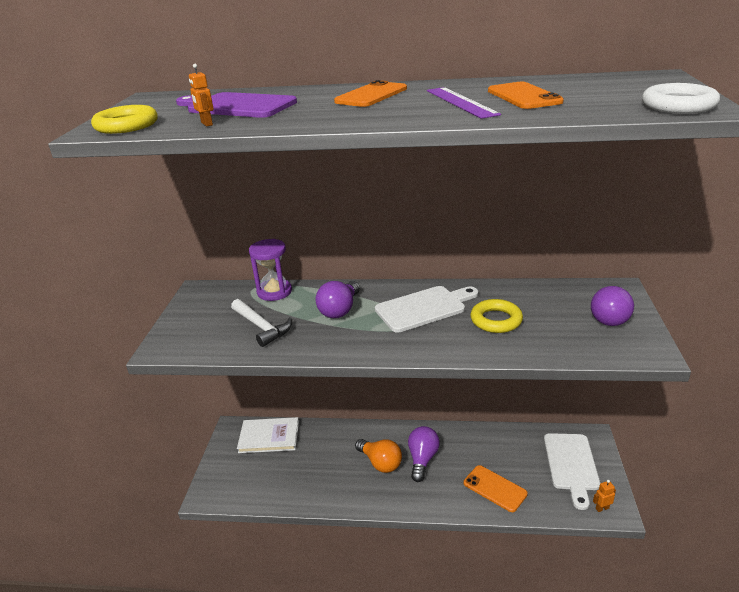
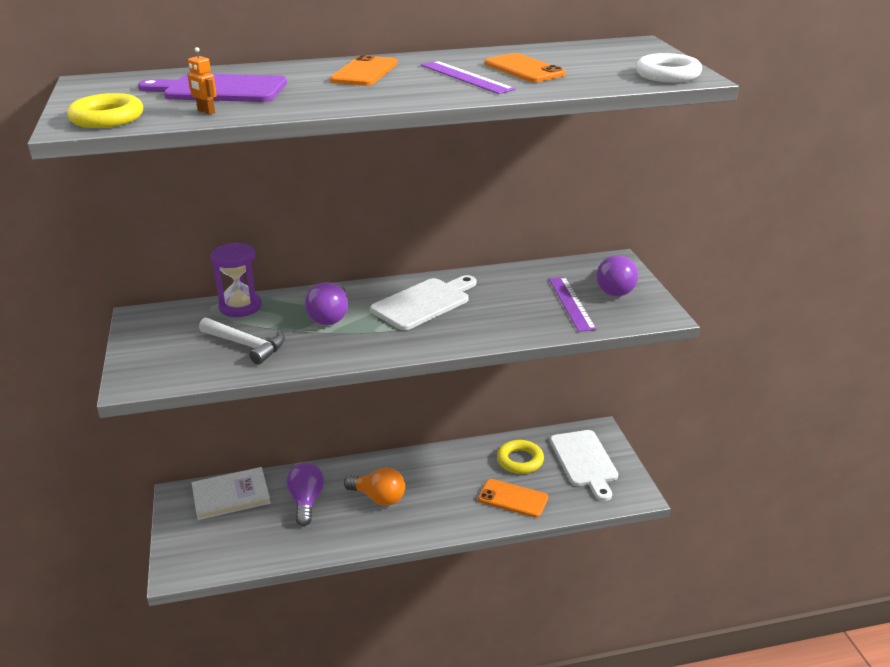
camera: 20 degrees left, 0 degrees up
(422, 459) = (425, 485): purple light bulb -> purple light bulb (306, 502)
(496, 320) = (504, 305): yellow ring -> yellow ring (520, 460)
(561, 327) = (571, 303): none -> purple ruler
(602, 508) = (625, 495): orange robot -> none

